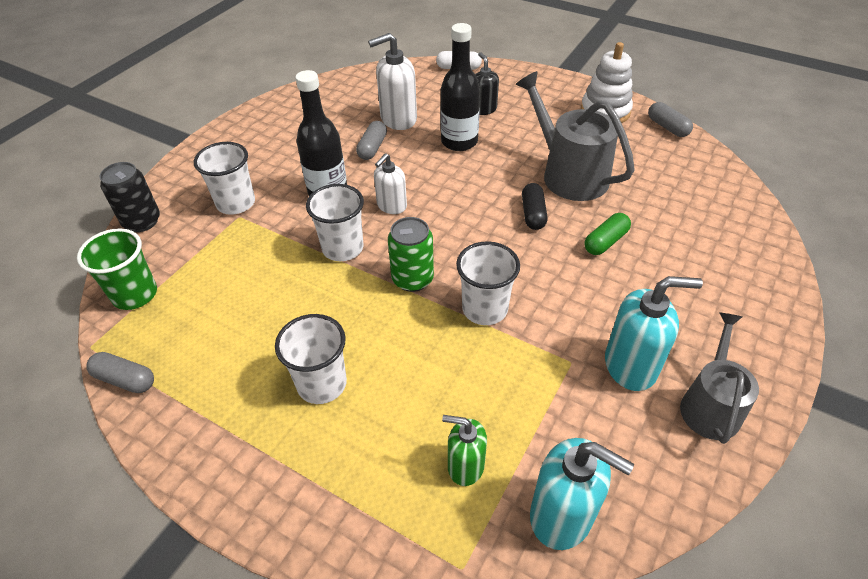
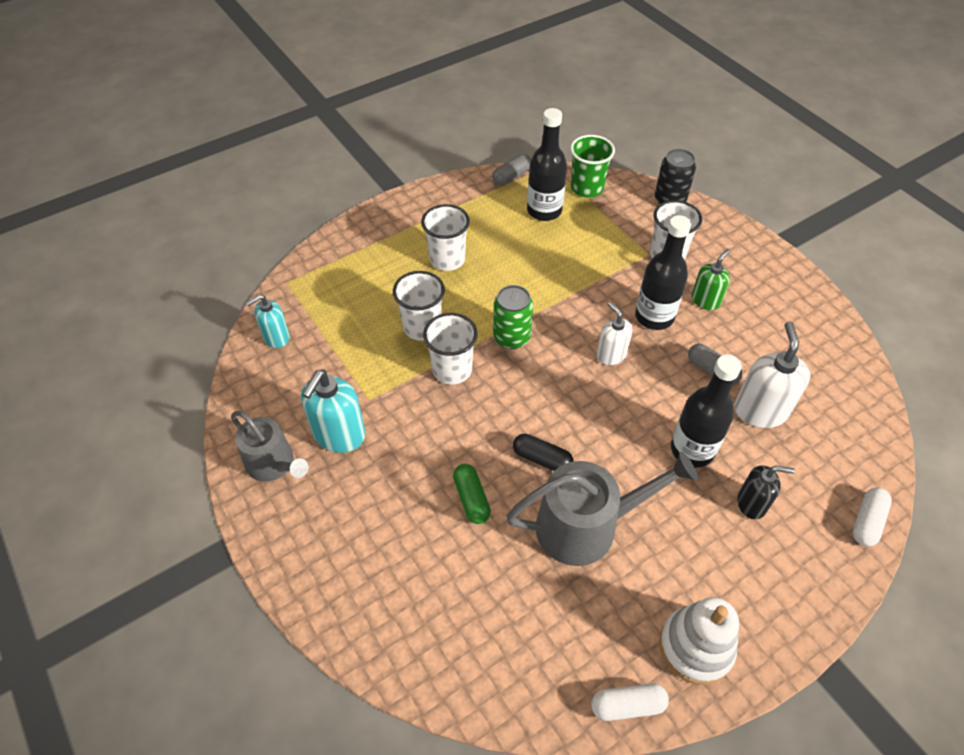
camera: 115 degrees right, 5 degrees up
(192, 320) = (544, 211): none -> black bottle
(342, 248) = (573, 306): white cup -> white cup (422, 327)
(465, 466) = (339, 306): green soap dispenser -> green soap dispenser (705, 300)
(562, 515) = (276, 337): turquoise soap dispenser -> turquoise soap dispenser, size x0.63
(667, 127) = (627, 705): grey capsule -> white capsule

